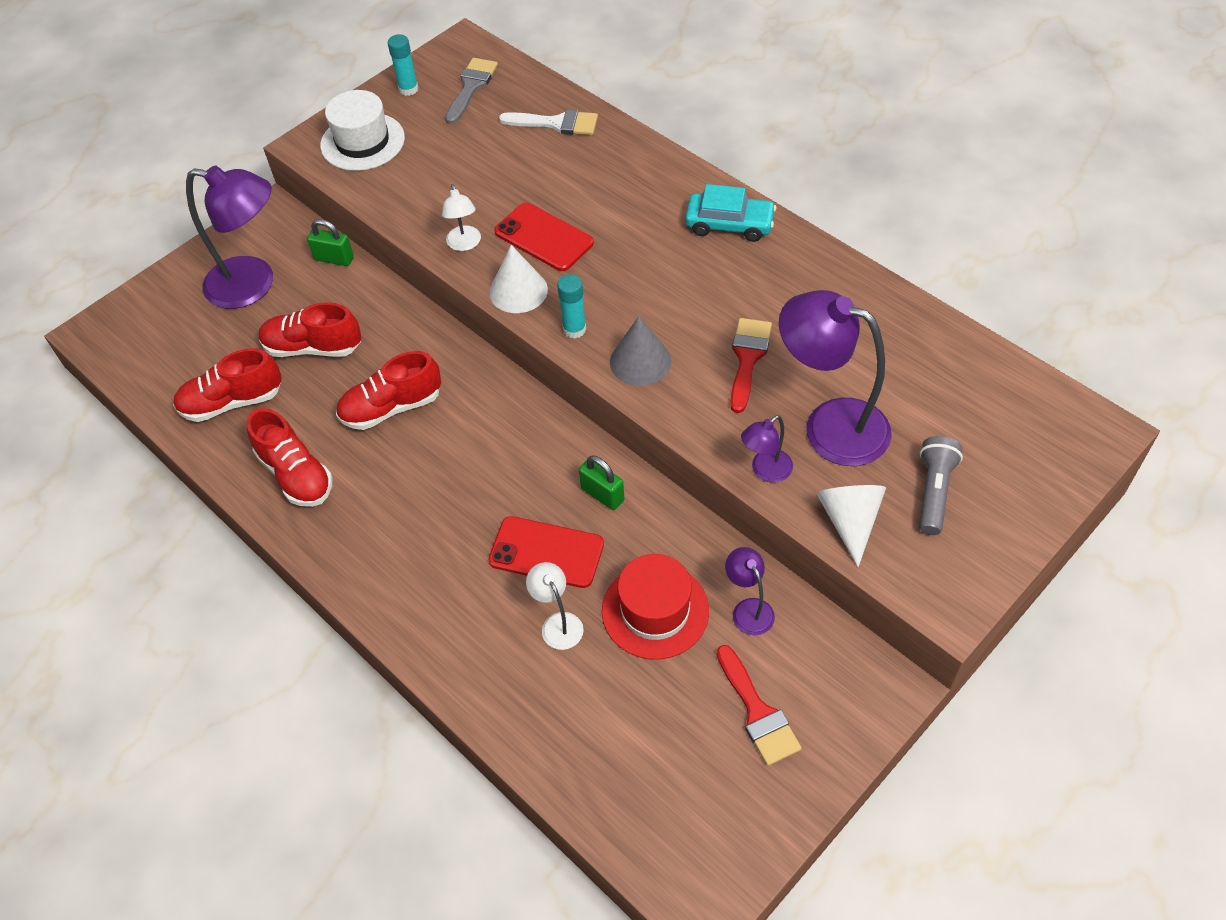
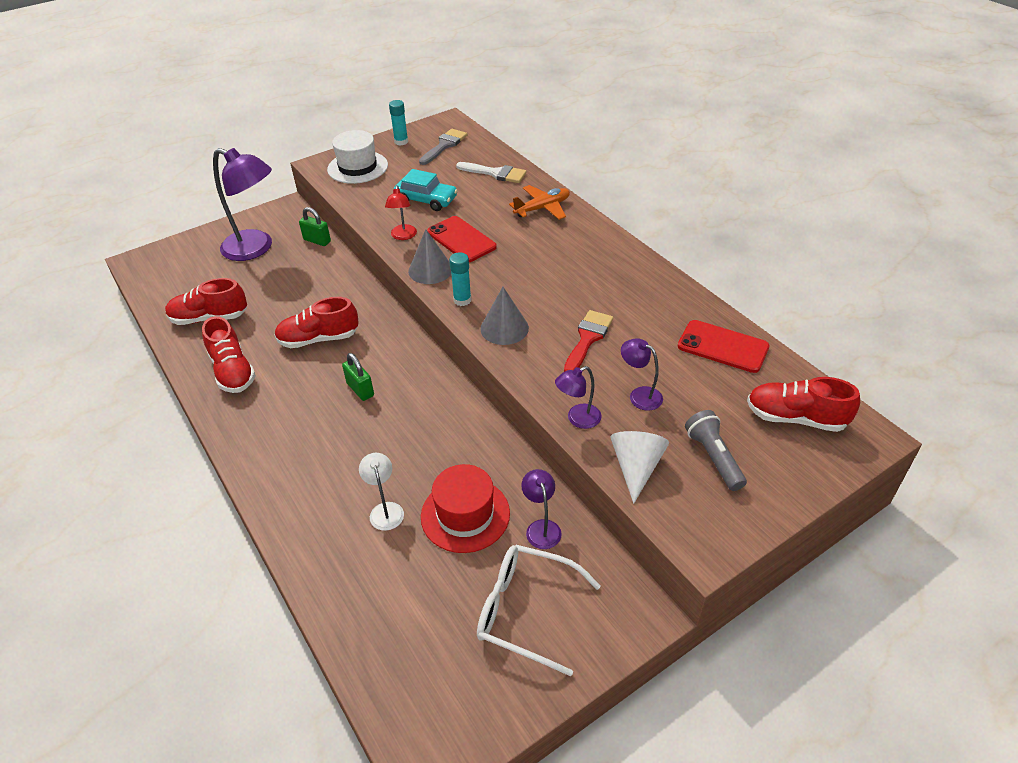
camera: 10 degrees right, 10 degrees down
(313, 347) = (279, 292): red shoe -> red shoe (795, 418)
(465, 244) = (403, 236): white lamp -> red lamp
(518, 291) = (430, 270): white cone -> grey cone
(546, 552) = (395, 456): red phone -> red phone (723, 346)
(602, 494) = (452, 423): green padlock -> green padlock (360, 389)
(635, 171) = (542, 208): none -> orange plane
(729, 224) = (601, 250): turquoise car -> turquoise car (426, 200)
(757, 712) = (524, 610): red brush -> white glasses
(830, 425) = (639, 395): purple lamp -> purple lamp, size x0.48
(933, 491) = (713, 457): grey flashlight -> grey flashlight turned 45 degrees counterclockwise

